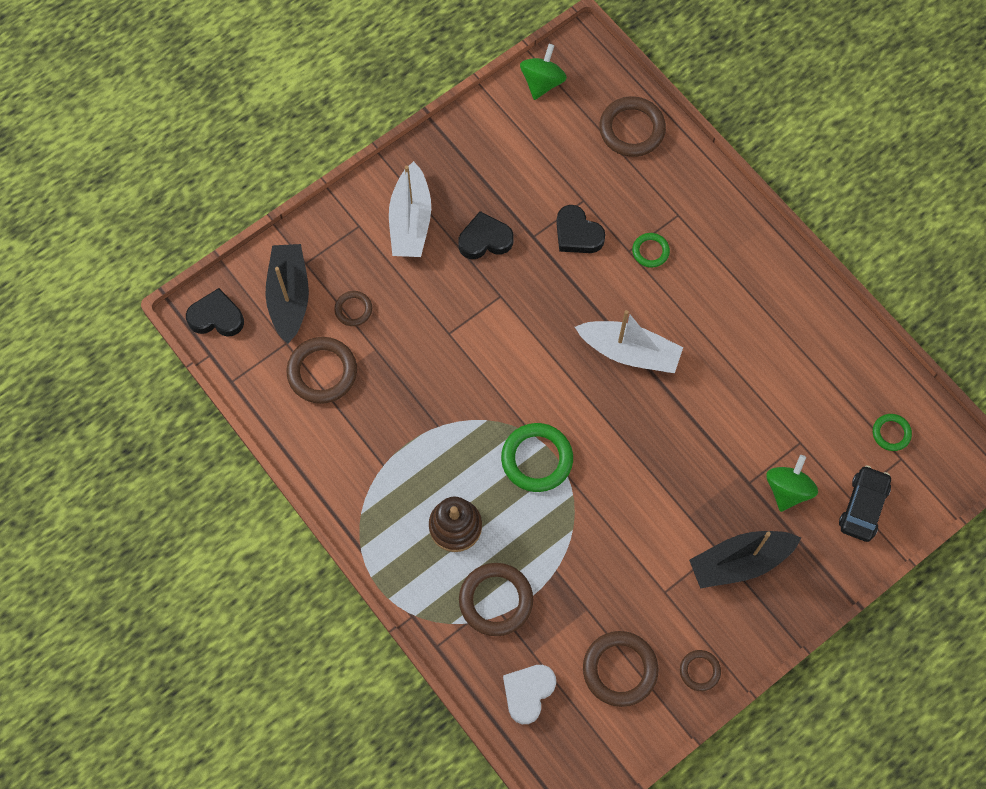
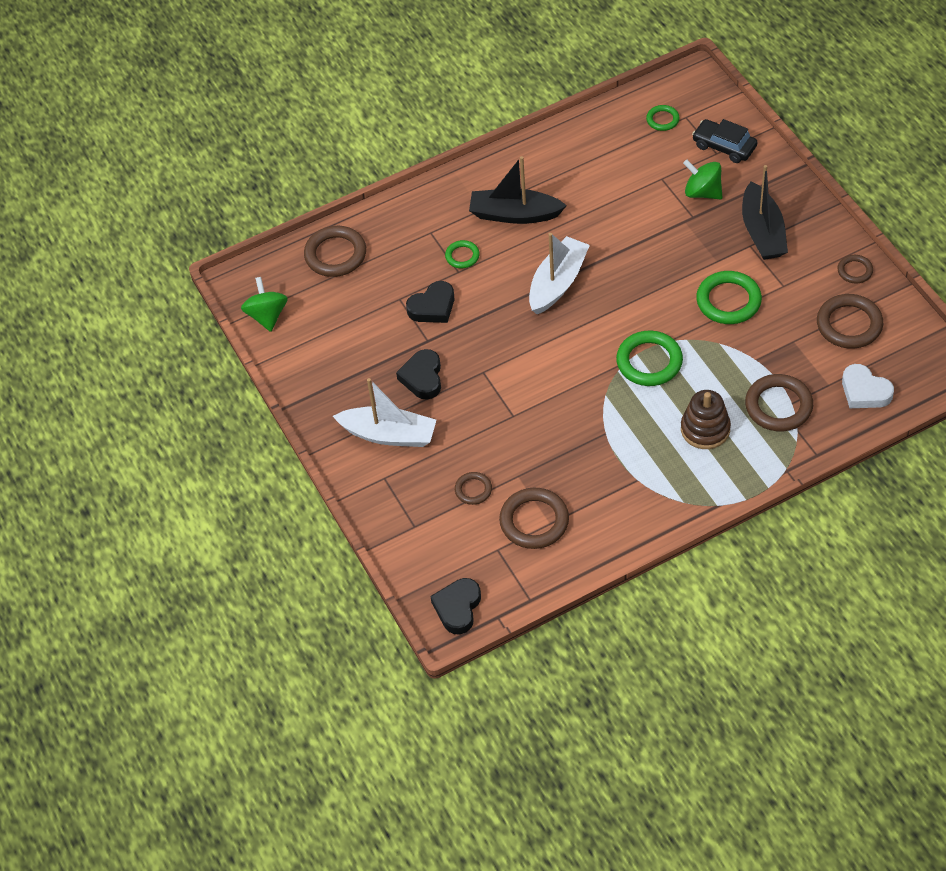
camera: 75 degrees left, 15 degrees down
(289, 296) = (448, 542): black boat -> black boat (514, 214)
(542, 82) = (267, 316): green spinning top -> green spinning top turned 45 degrees clockwise
(633, 533) = (728, 301): none -> green ring

